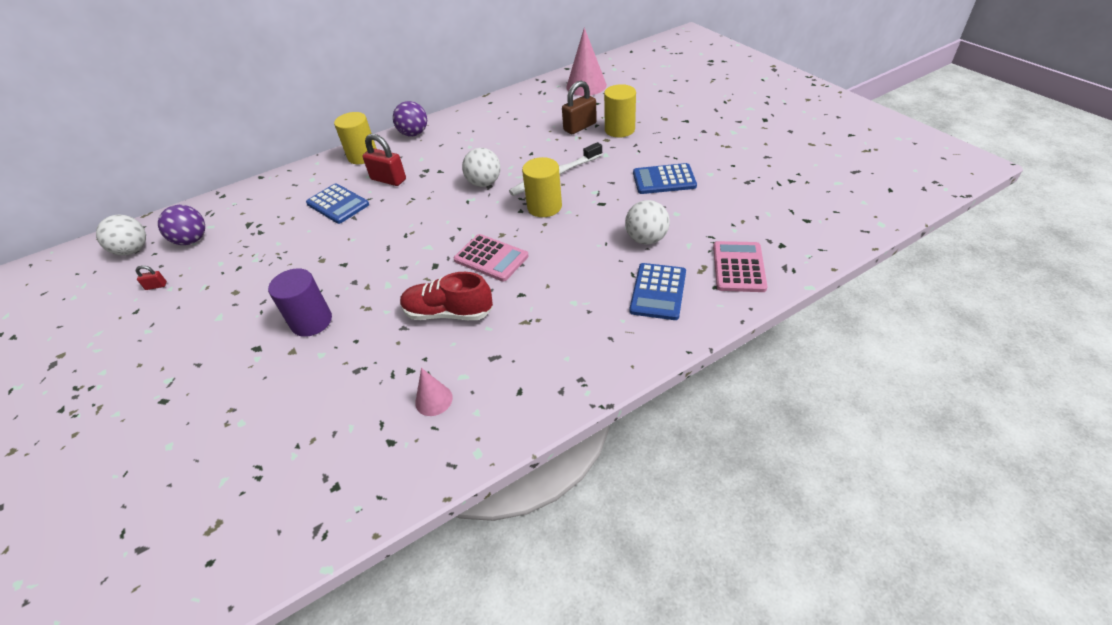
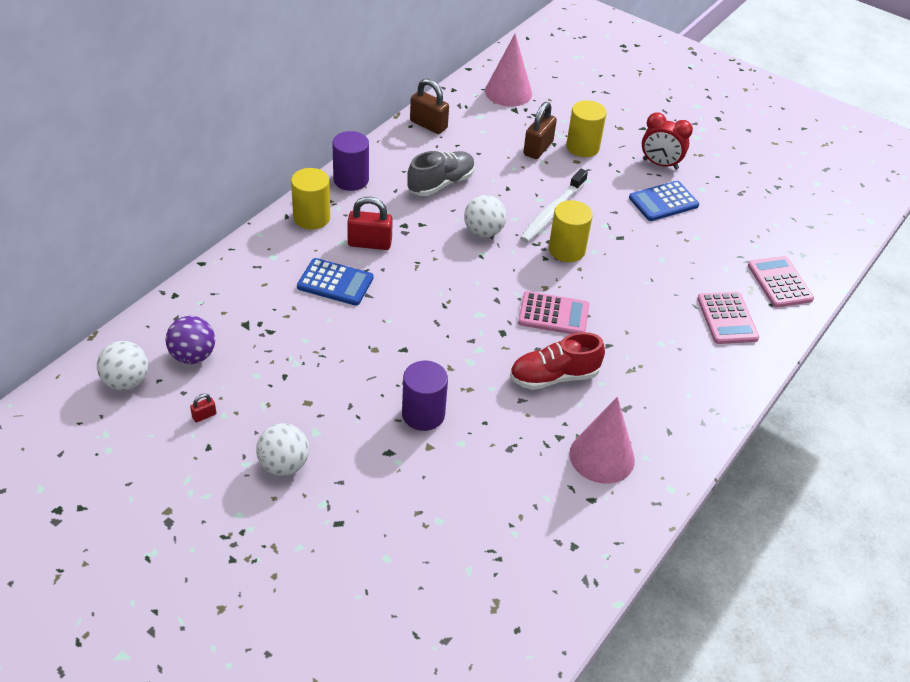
camera: 30 degrees left, 0 degrees up
(414, 134) = (351, 180): purple ball -> purple cylinder
(434, 400) = (602, 456): pink cone -> pink cone, size x1.86
(479, 144) = (441, 184): none -> grey shoe
(504, 103) = (428, 125): none -> brown padlock
(646, 239) = (685, 268): white ball -> white ball (284, 465)
(658, 292) = (727, 318): blue calculator -> pink calculator
(682, 149) = (660, 164): none -> red clock

